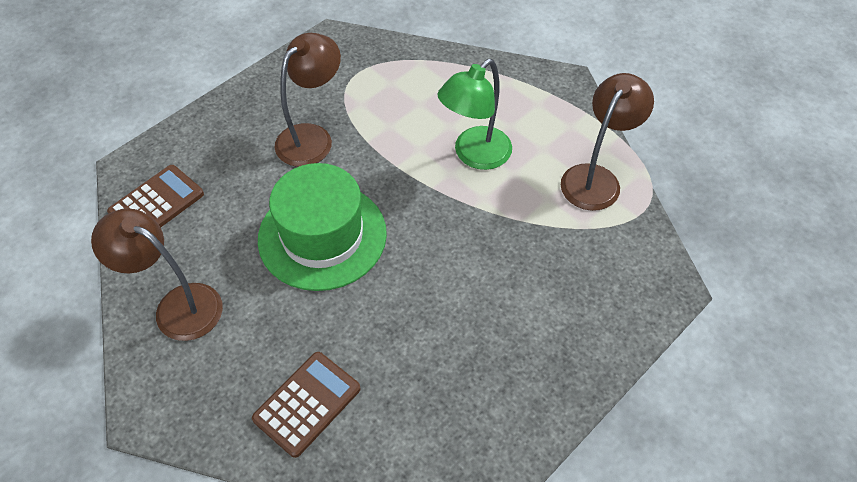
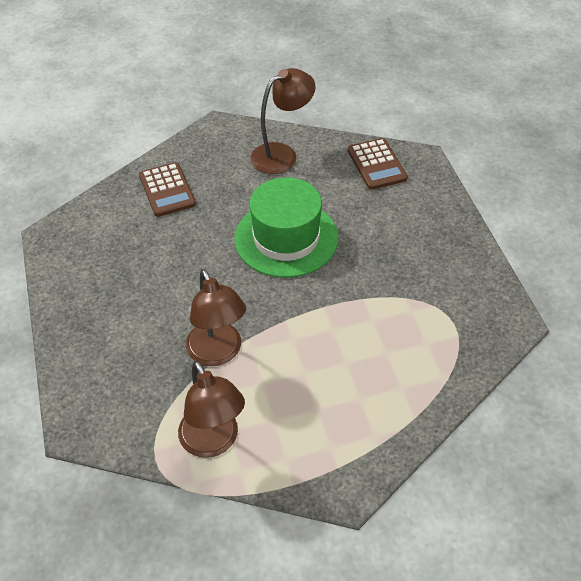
camera: 120 degrees right, 5 degrees down
(312, 137) = (390, 265): brown lamp -> brown lamp (218, 353)
(474, 155) = (300, 364): green lamp -> none

